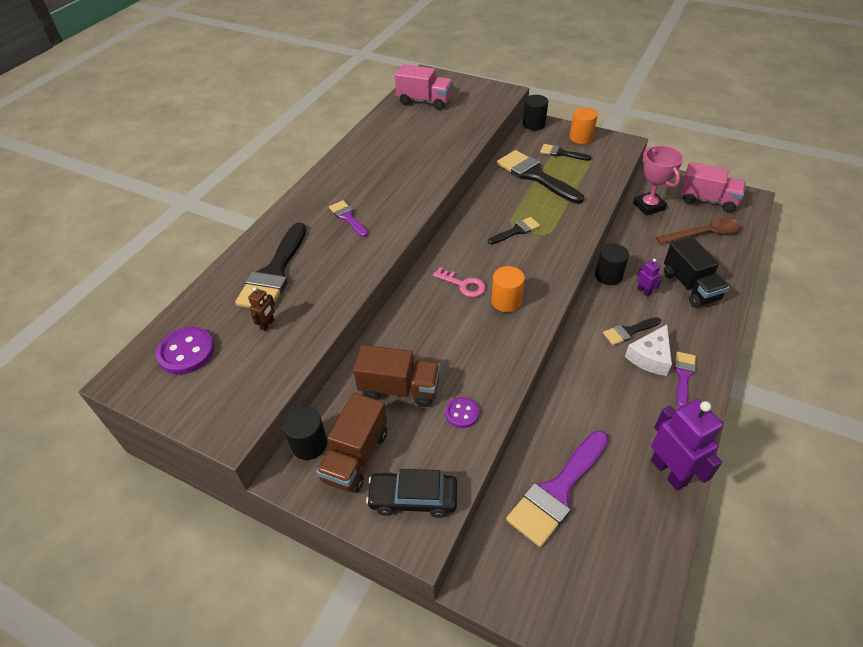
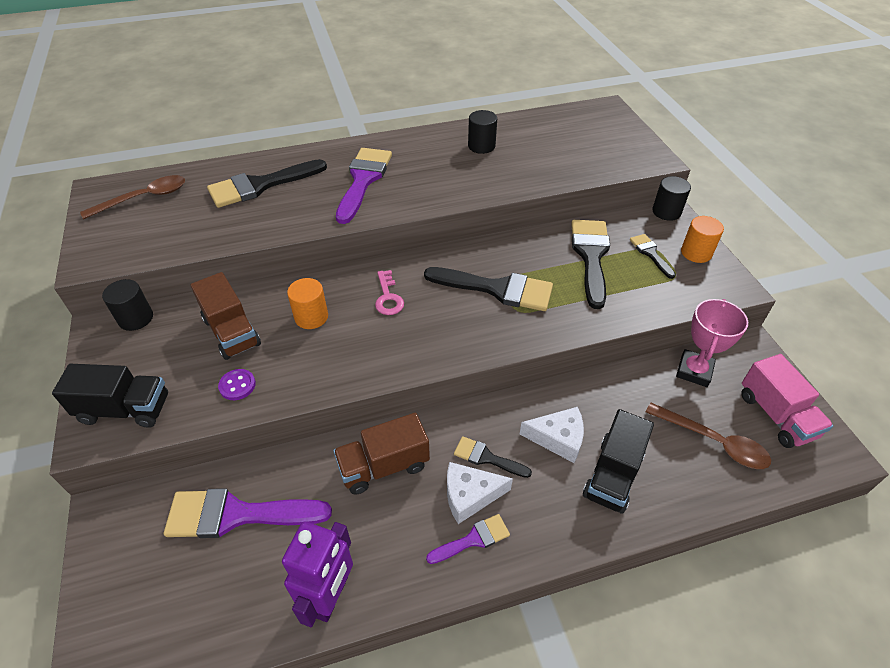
camera: 45 degrees right, 0 degrees up
(186, 352) = (144, 198): purple button -> brown spoon
(267, 324) = (204, 215): brown robot -> none
(348, 217) = (363, 180): purple brush -> purple brush, size x1.91
(356, 456) = (143, 350): brown truck -> brown truck (384, 466)
(413, 498) = (125, 409): black car -> black truck
(424, 101) = (568, 127): pink truck -> none
(506, 301) = (397, 336): orange cylinder -> orange cylinder (311, 317)
(516, 231) = (497, 289): black brush -> black brush, size x1.91
(608, 276) = (547, 397): black cylinder -> black cylinder (481, 146)
(643, 291) = (558, 438): purple robot -> white cheese

